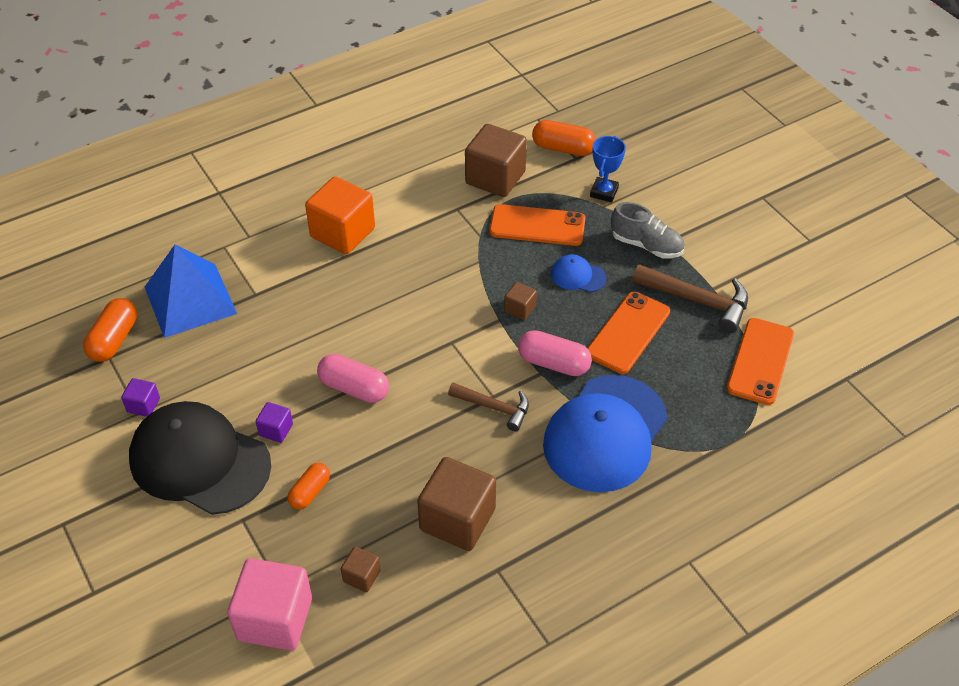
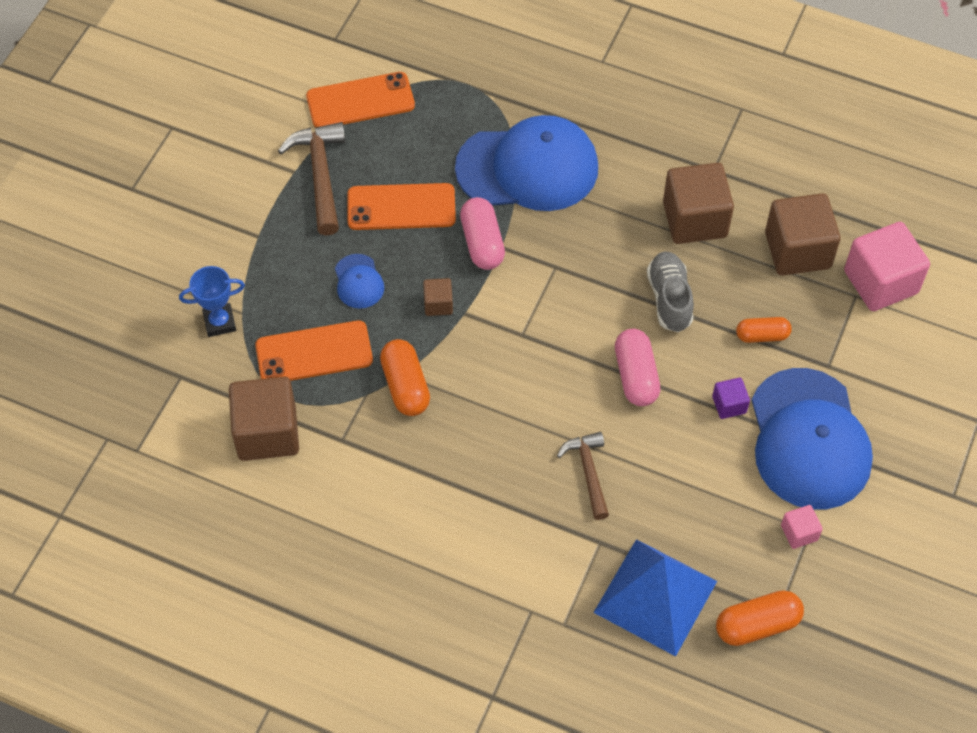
camera: 125 degrees left, 10 degrees up
(143, 405) = (799, 533): purple cube -> pink cube
(199, 461) = (809, 439): black cap -> blue cap
(342, 232) = (456, 523): orange cube -> none
(361, 576) = (797, 250): brown cube -> brown cube, size x2.11
(494, 407) = (567, 258): brown hammer -> brown hammer (588, 472)
(537, 226) = (314, 353): orange phone -> orange phone turned 75 degrees counterclockwise
(563, 148) = (173, 396): orange capsule -> orange capsule (405, 386)
(646, 245) = (274, 248): grey shoe -> grey shoe (669, 299)

